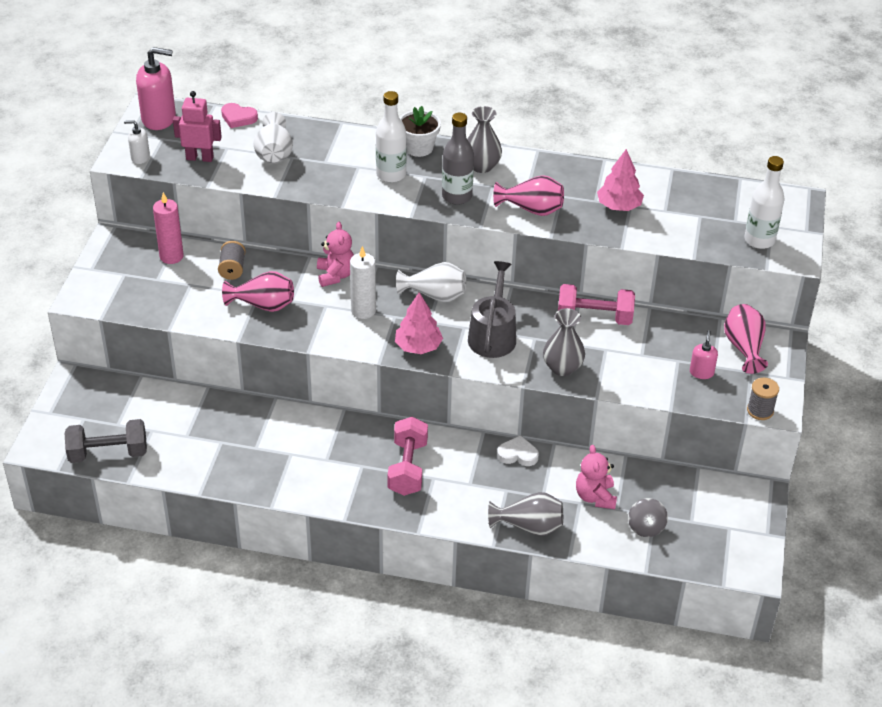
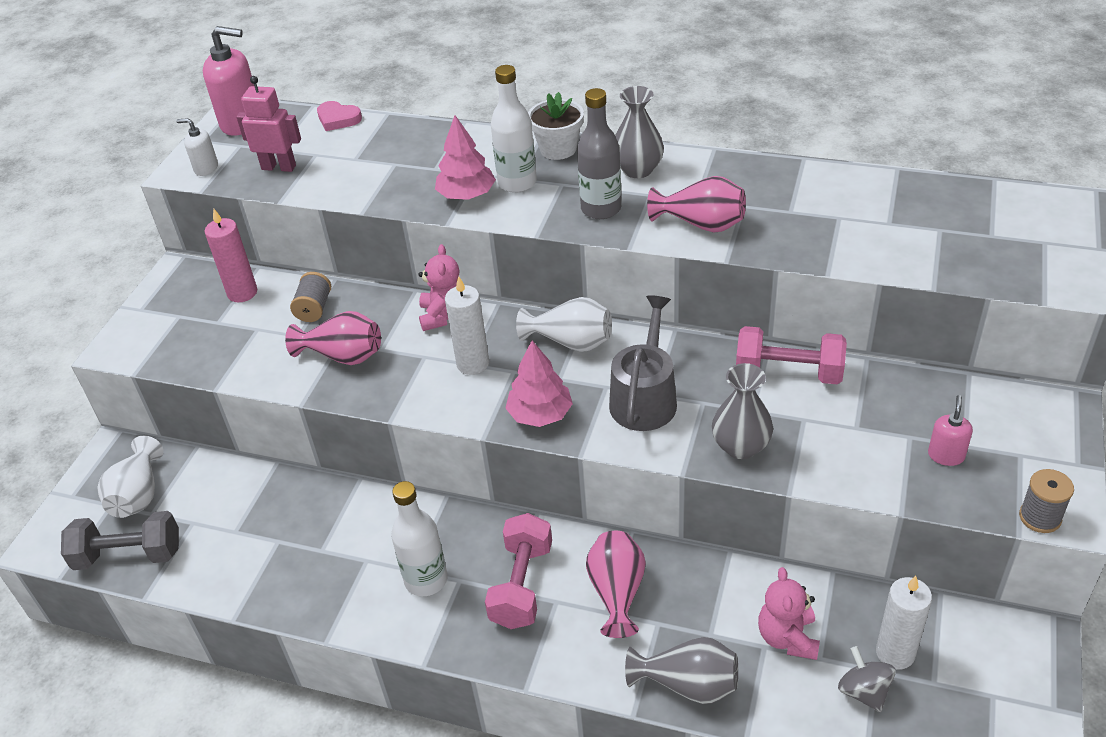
camera: 10 degrees right, 0 degrees up
(274, 153) = (372, 160): white vase -> white vase (138, 495)
(518, 454) = (678, 567): white heart -> none
(619, 206) = (823, 218): pink tree -> pink tree (467, 195)
(646, 527) = (864, 691): grey spinning top -> grey spinning top turned 150 degrees clockwise
(667, 504) = (895, 653): none -> white candle
(744, 348) = (1007, 418): pink vase -> pink vase (617, 593)
(759, 240) = (1029, 262): white bottle -> white bottle (426, 580)

